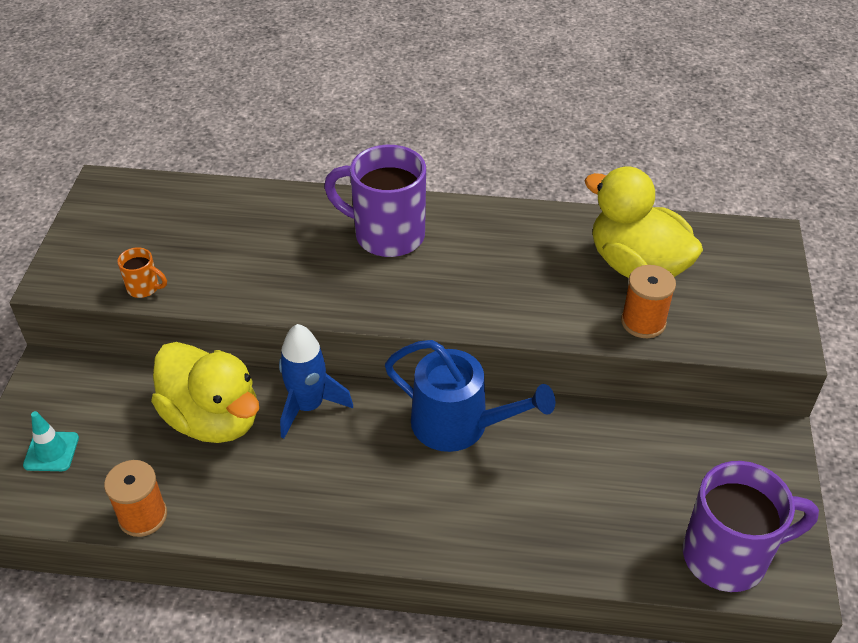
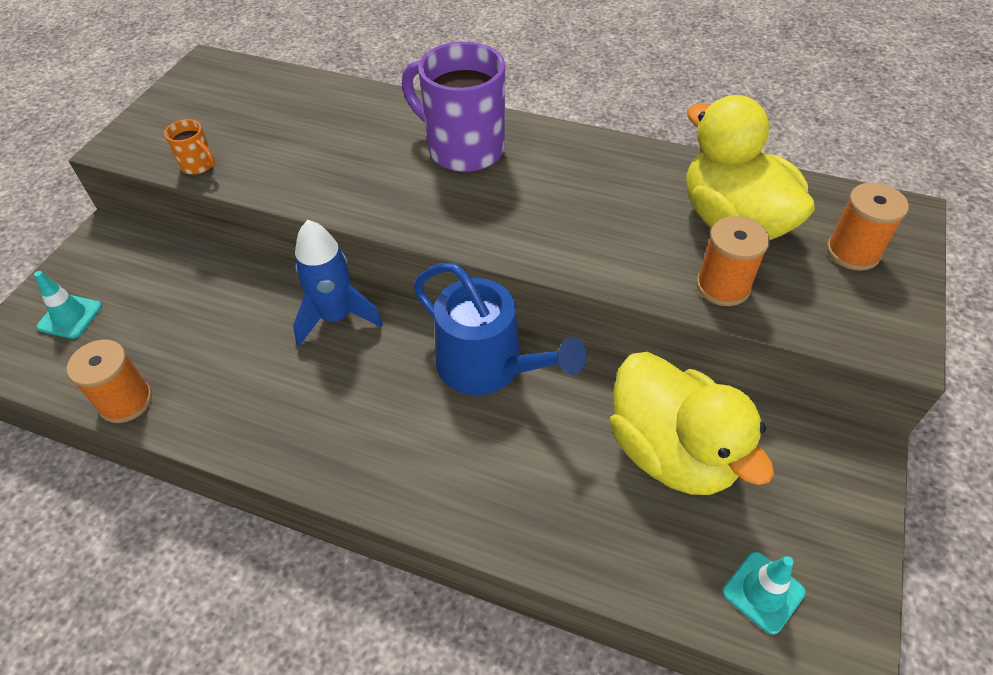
camera: 15 degrees right, 5 degrees up
(213, 419) = (237, 312): yellow duck -> yellow duck (672, 452)
(728, 556) = (763, 592): purple mug -> turquoise traffic cone
(737, 276) = (852, 252): none -> orange spool

